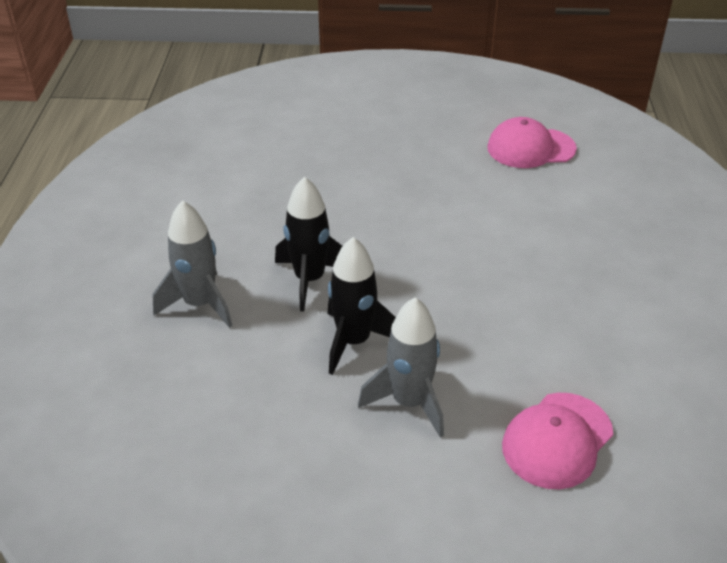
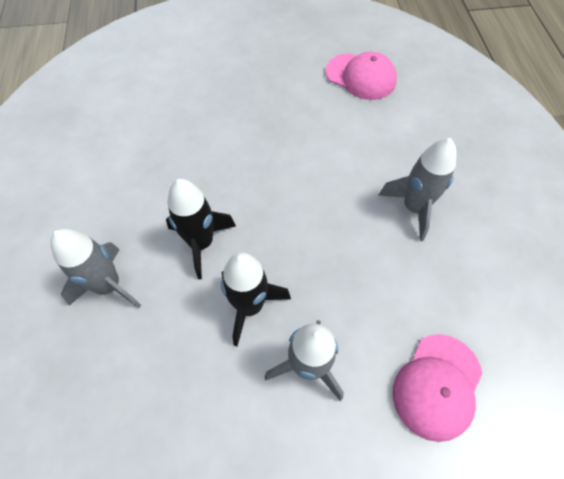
camera: 10 degrees left, 20 degrees up
(530, 148) = (360, 76): pink cap -> pink cap turned 135 degrees counterclockwise
(567, 277) = (413, 208): none -> grey rocket

